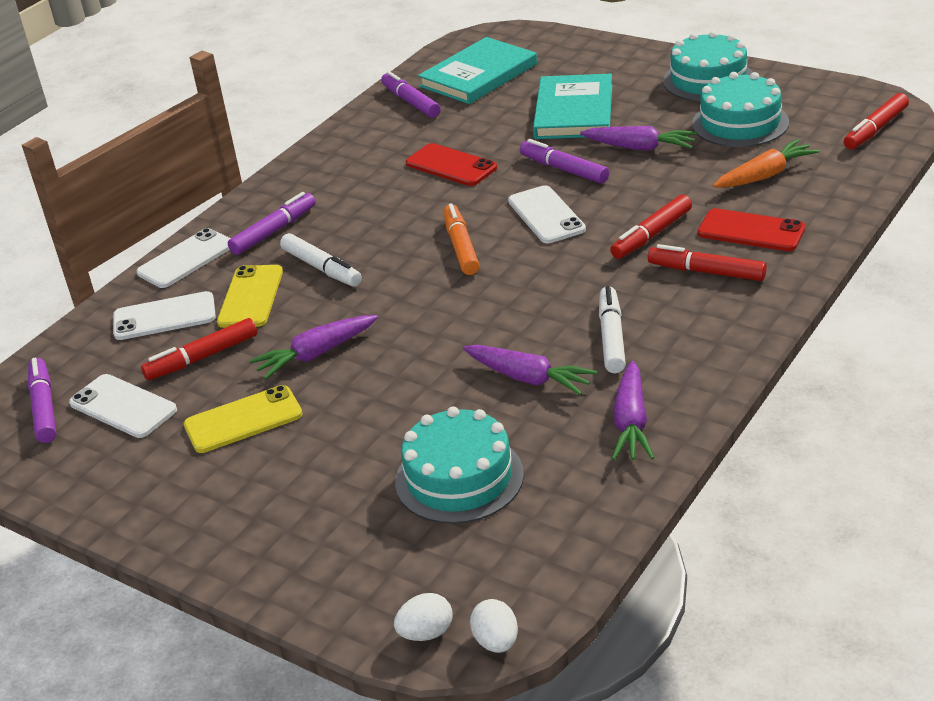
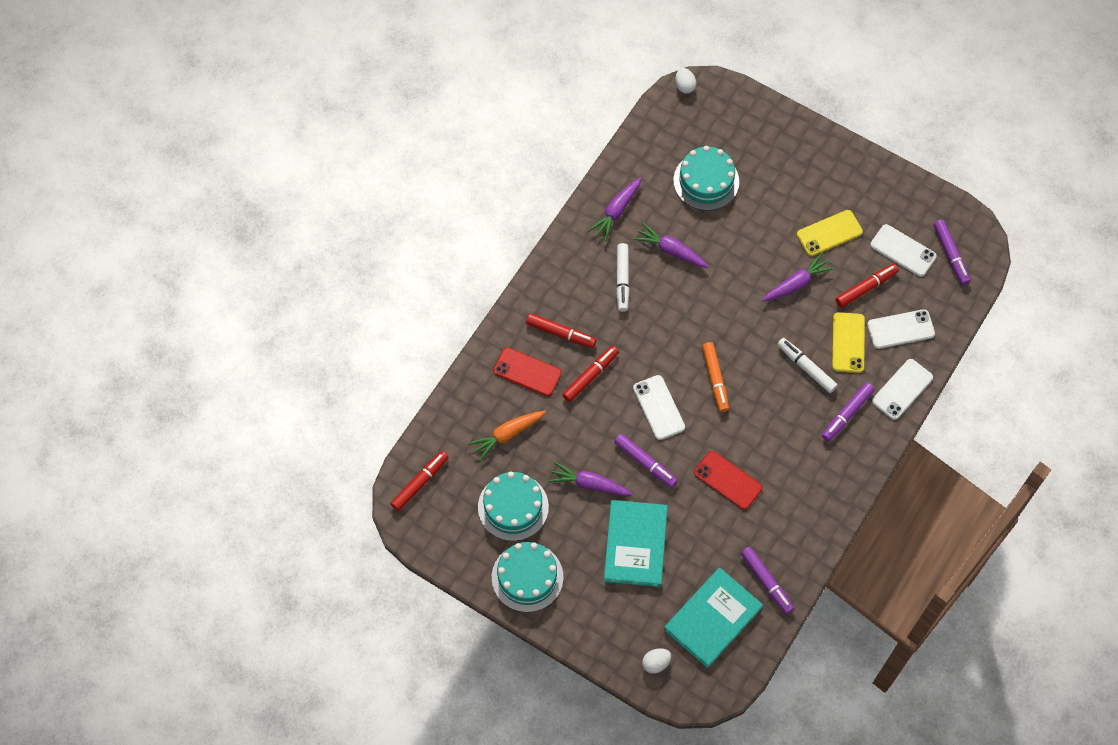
camera: 175 degrees right, 30 degrees up
(426, 633) = (716, 92): white egg -> white egg (656, 663)
(631, 422) = (616, 211): purple carrot -> purple carrot turned 150 degrees counterclockwise

